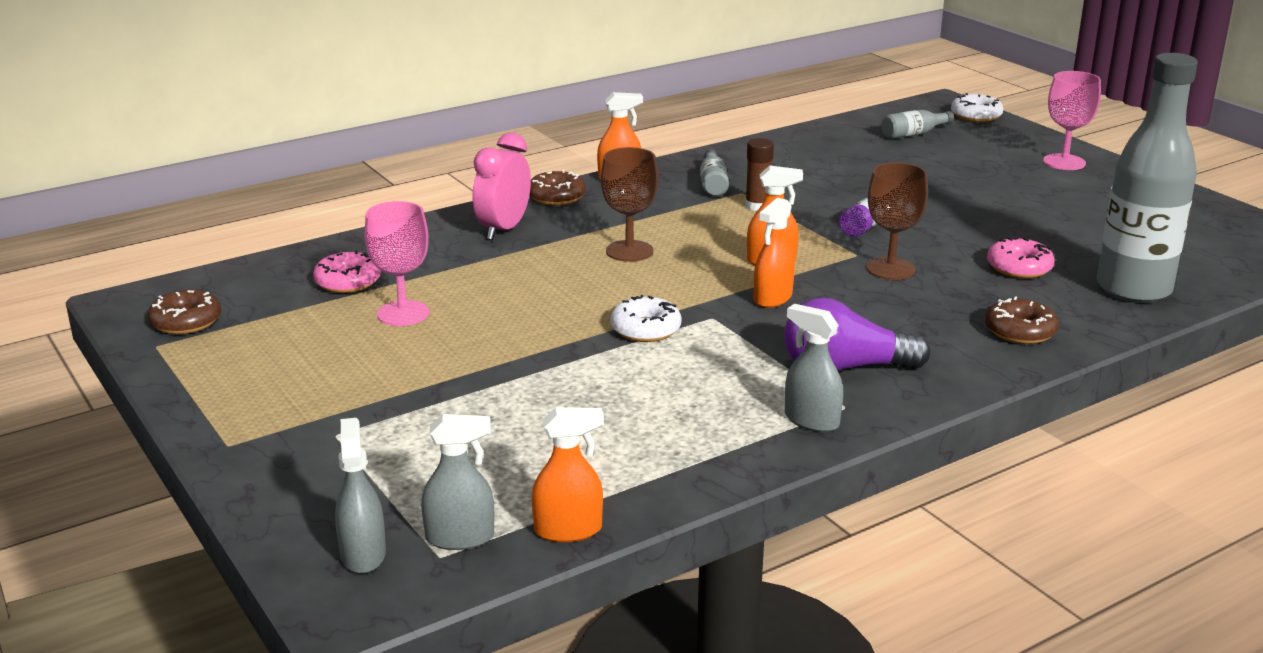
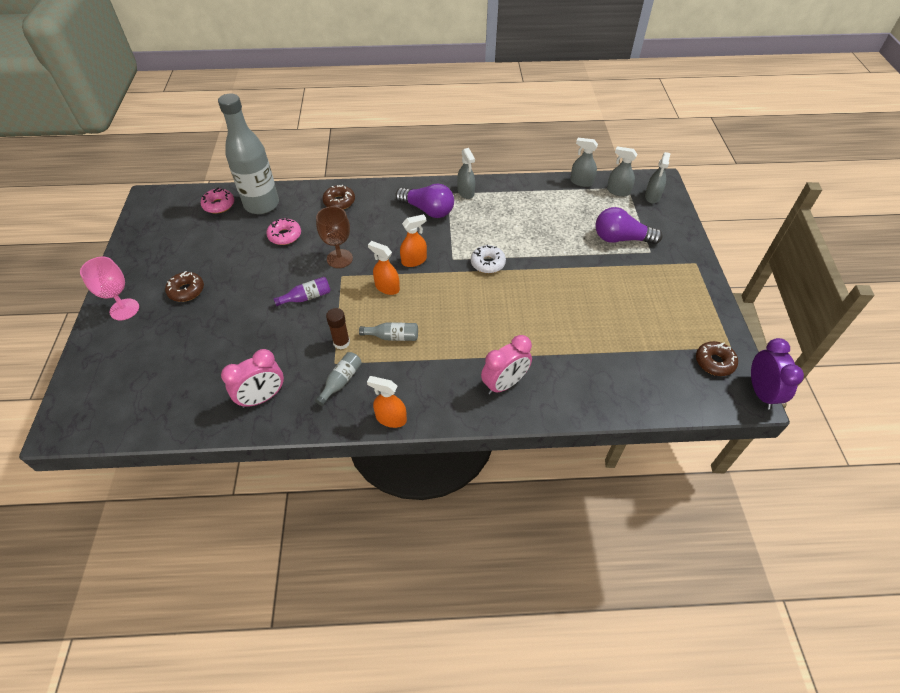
camera: 150 degrees left, 25 degrees up
(108, 311) = (761, 392): none -> purple clock
(348, 282) = (617, 364): pink donut -> pink donut (219, 205)
(403, 313) = (596, 322): pink goblet -> none
(409, 439) = (621, 239): none -> purple light bulb
(556, 197) = (448, 411): brown donut -> brown donut (186, 291)
(568, 530) = (581, 182): orange spray bottle -> grey spray bottle
(629, 251) = (449, 328): brown goblet -> none
(783, 156) = (262, 398): none -> pink clock
(913, 134) = (149, 387): grey bottle -> grey bottle (393, 337)
(976, 116) = (75, 394): white donut -> none

